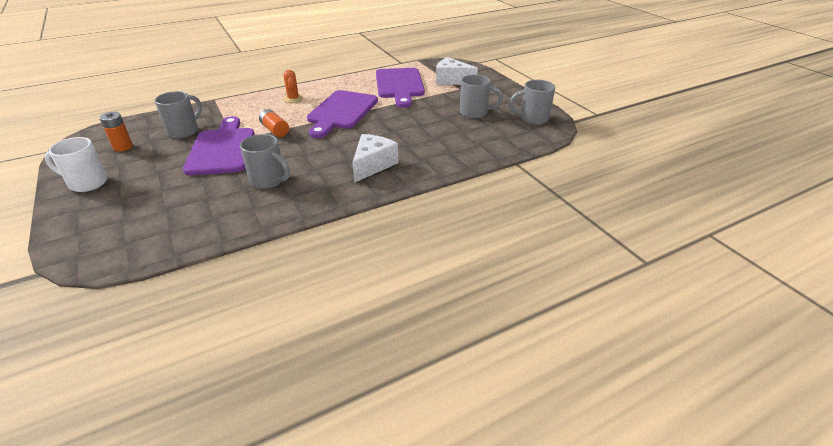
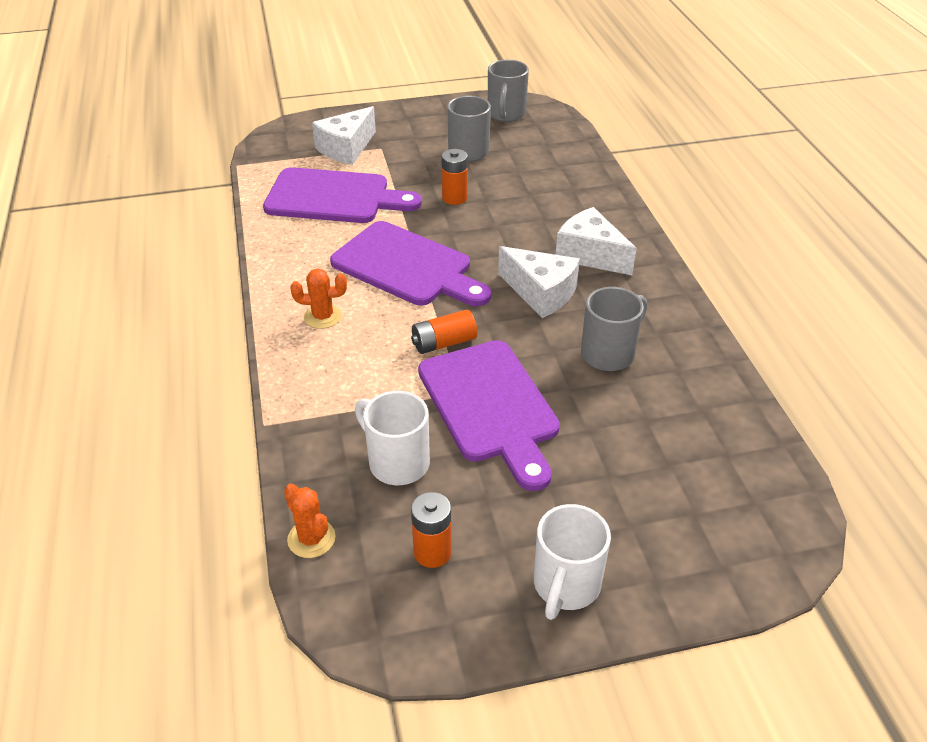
camera: 75 degrees left, 5 degrees up
(141, 120) = (311, 538): none -> orange cactus
(184, 131) = (397, 462): grey mug -> white mug
(222, 149) = (490, 406): purple cutting board -> purple cutting board turned 120 degrees counterclockwise
(326, 152) = (541, 293): none -> white cheese
(417, 115) = (454, 198): none -> orange battery

